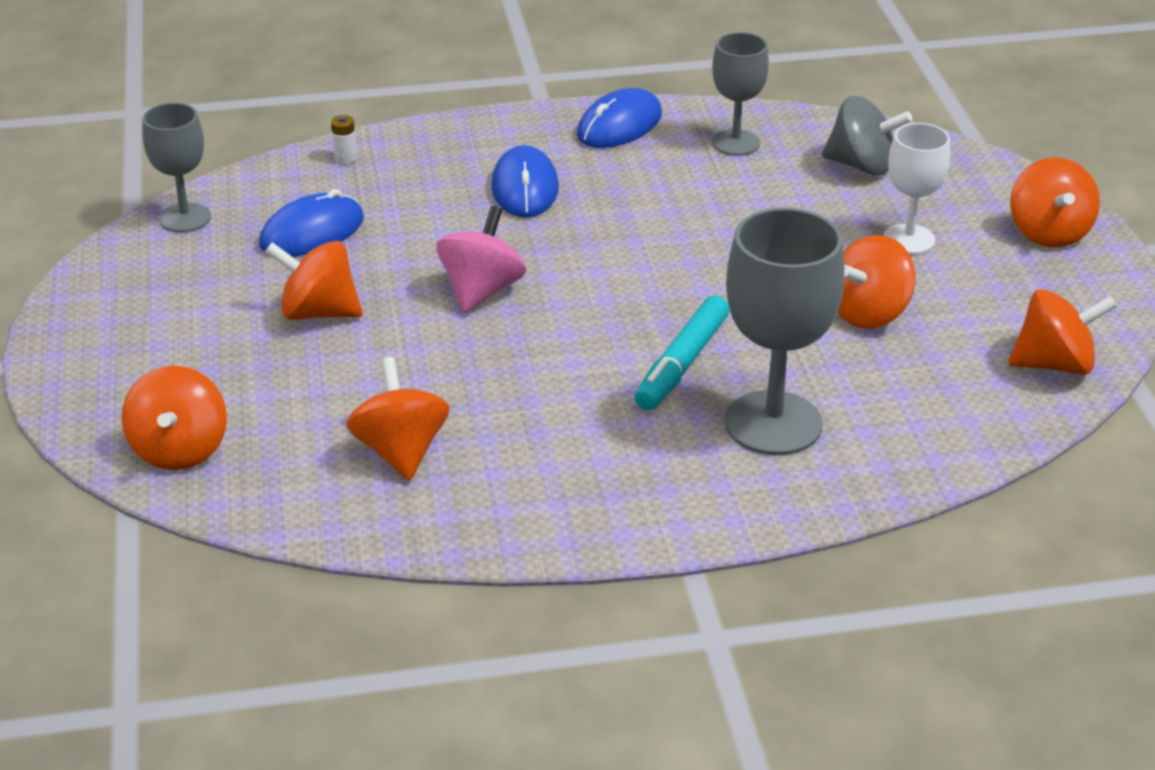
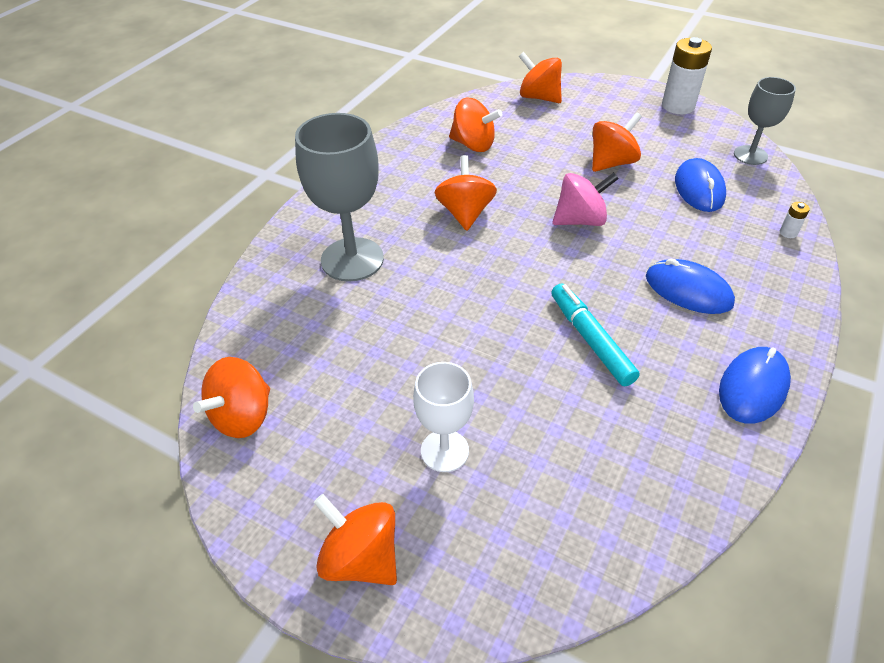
camera: 130 degrees right, 10 degrees up
(87, 309) = (678, 106): none -> white battery
(481, 291) = (580, 220): pink spinning top -> pink spinning top turned 75 degrees counterclockwise
(619, 125) = (753, 387): blue mouse -> blue mouse turned 45 degrees clockwise
(682, 364) = (436, 256): turquoise marker -> turquoise marker (590, 339)
(735, 143) = (673, 443): grey goblet -> none
(862, 165) = (572, 505): grey spinning top -> none
(869, 313) = (391, 363): orange spinning top -> orange spinning top (465, 213)

